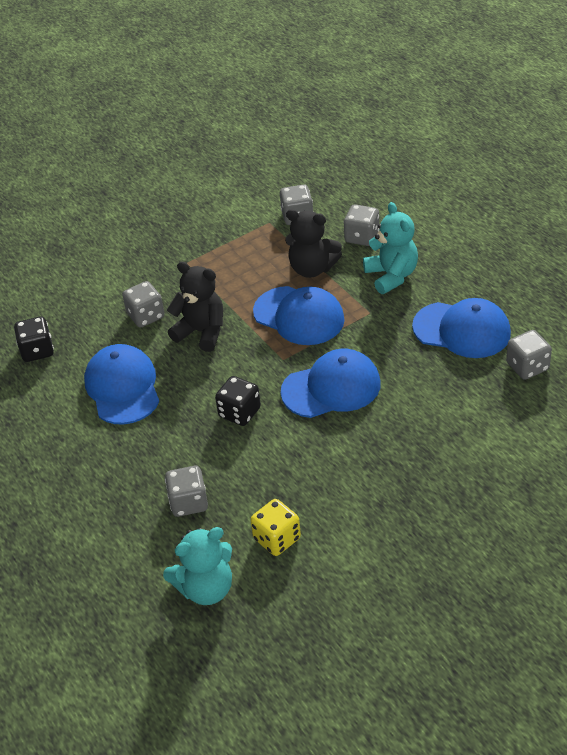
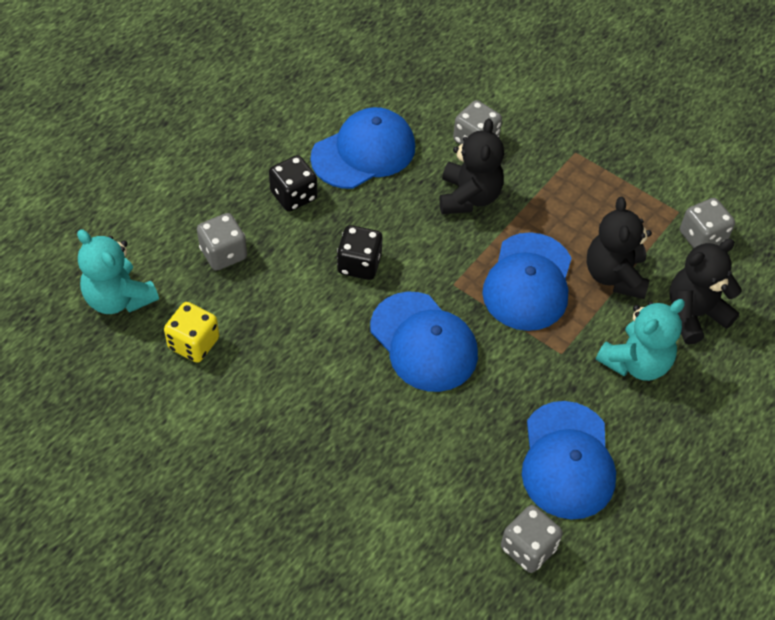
camera: 65 degrees right, 10 degrees up
(37, 351) = (392, 66): black dice -> black dice (293, 195)
(362, 237) = (694, 314): grey dice -> black teddy bear

